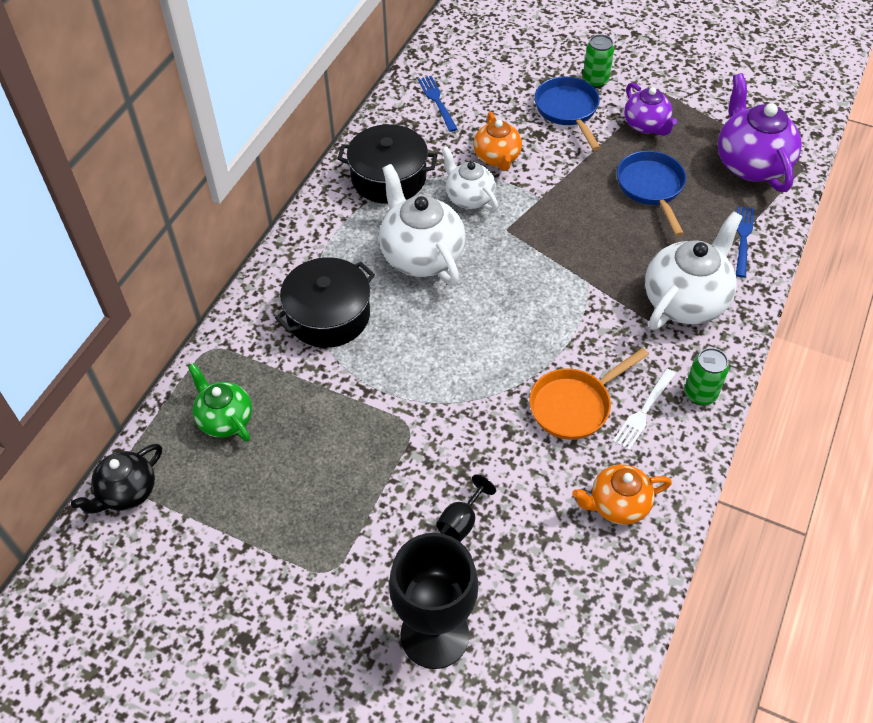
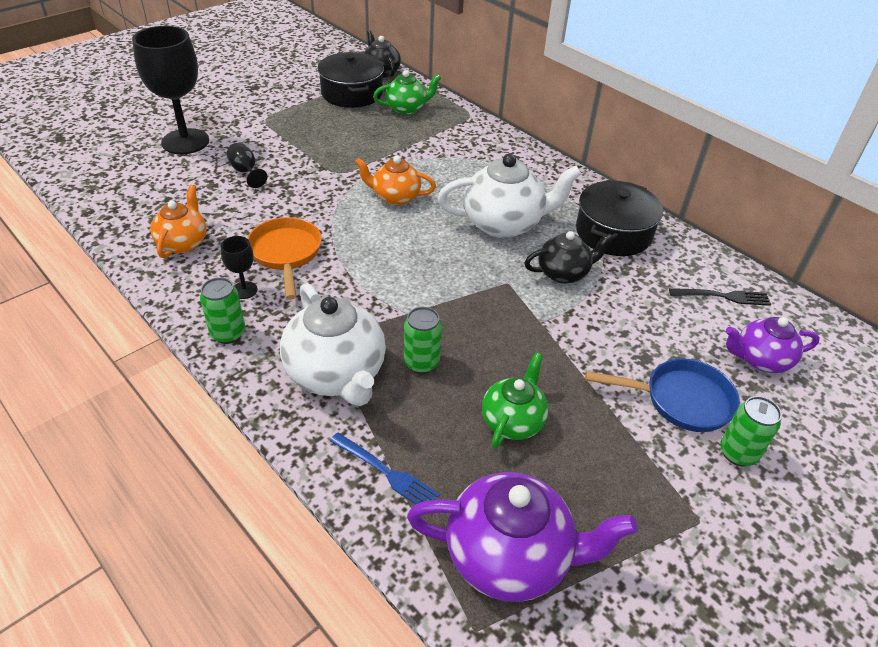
camera: 110 degrees right, 10 degrees down
(328, 315) = (467, 164): black pot -> black pot (352, 93)
(437, 101) = (723, 296): blue fork -> black fork
(469, 197) = (563, 273): white teapot -> black teapot
(497, 158) = (615, 311): orange teapot -> orange teapot (395, 197)
(636, 254) = (421, 363): none -> green can
(643, 412) = (244, 290): white fork -> black goblet
(646, 125) = (630, 469): purple teapot -> purple teapot (760, 360)
(651, 188) = (513, 421): blue pan -> green teapot

